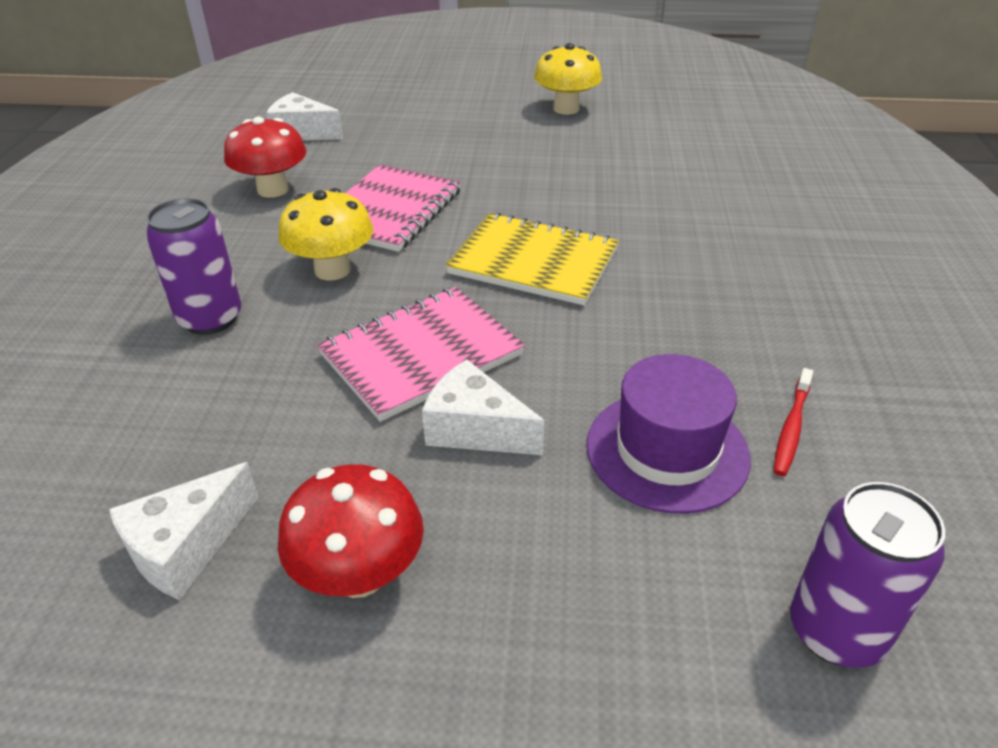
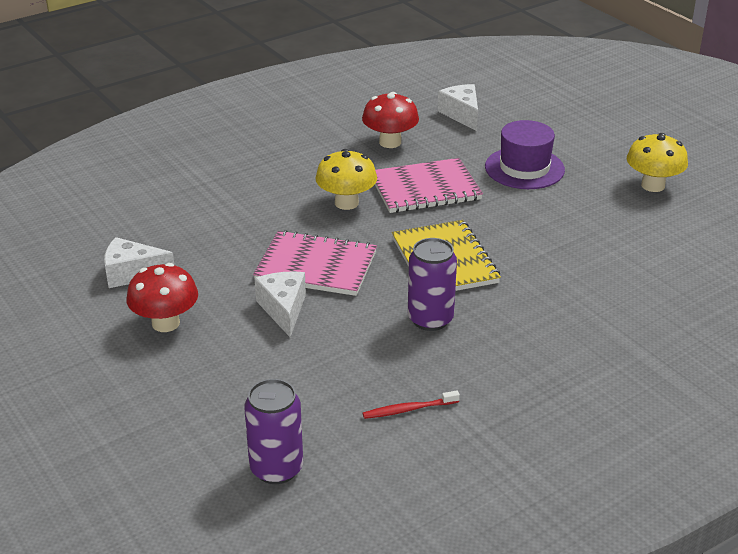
camera: 50 degrees right, 5 degrees down
(210, 319) = (263, 193): purple can -> purple can (430, 319)
(667, 450) = (339, 374): purple hat -> purple hat (524, 168)

